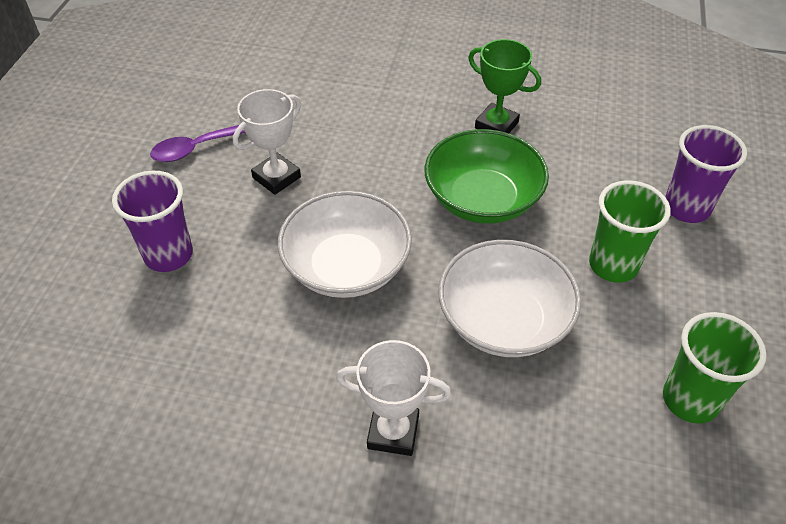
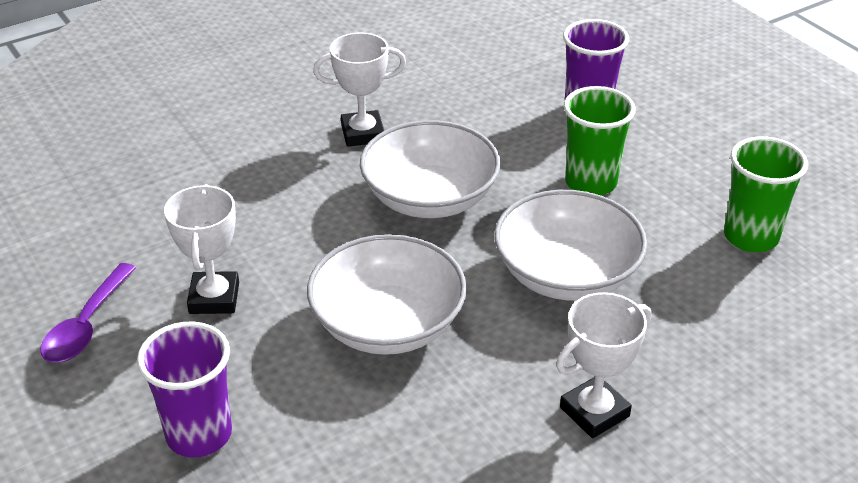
camera: 45 degrees left, 10 degrees down
(482, 199) = (430, 198): green bowl -> white bowl
(496, 125) = (362, 133): green trophy -> white trophy

